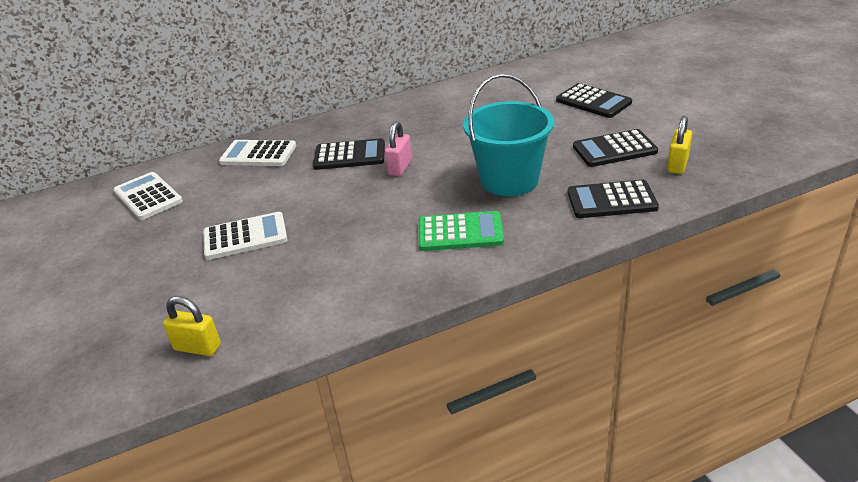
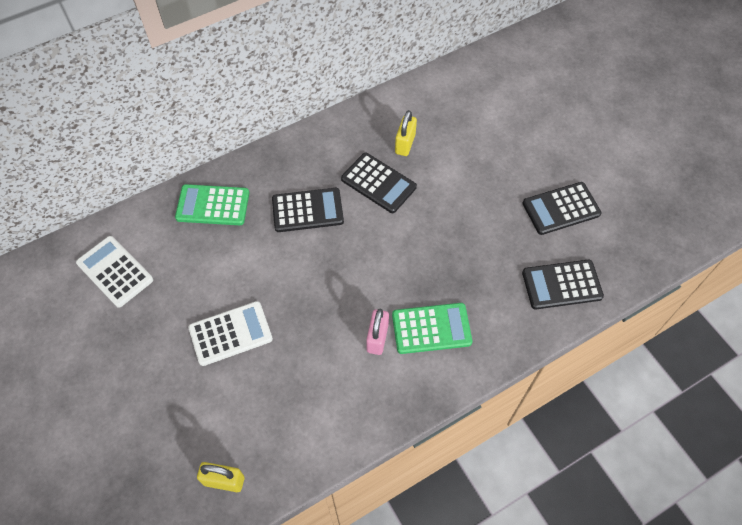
camera: 10 degrees left, 25 degrees up
(258, 154) = (213, 205): white calculator -> green calculator
(400, 167) = (361, 231): pink padlock -> pink padlock (377, 338)
(509, 180) = (468, 253): turquoise bucket -> none
(593, 102) = (537, 130): black calculator -> black calculator (378, 183)
(677, 165) = (618, 234): yellow padlock -> yellow padlock (405, 144)

